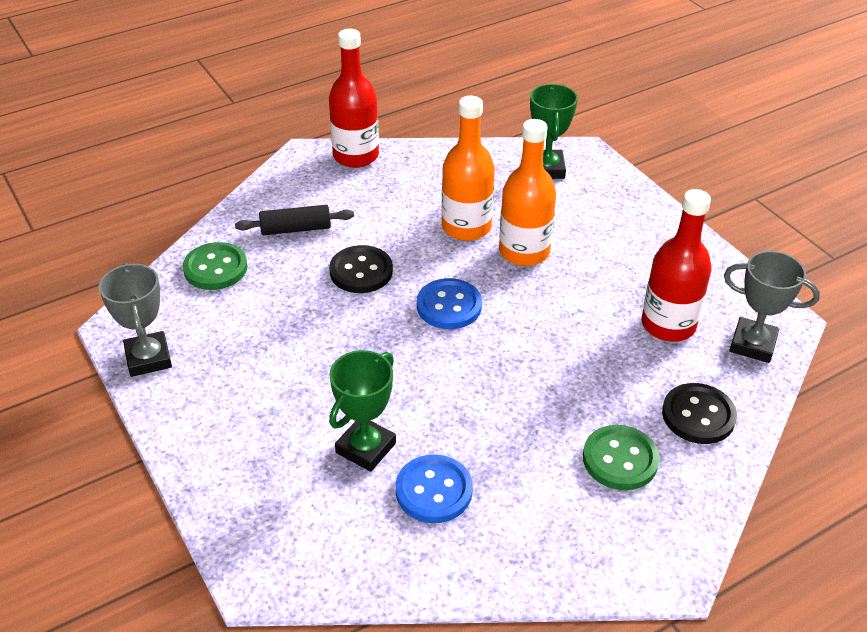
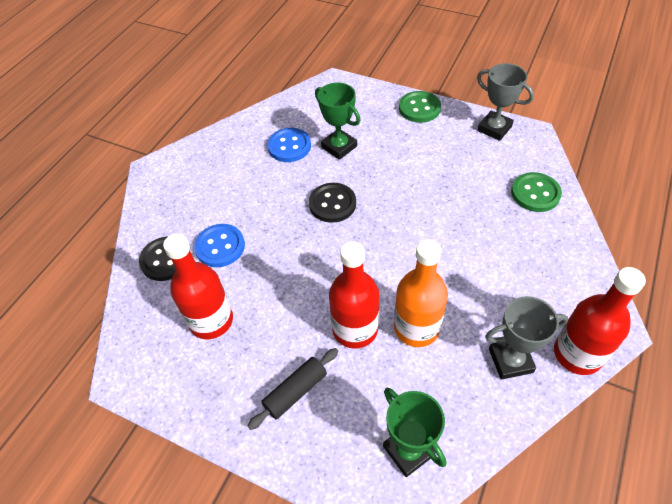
camera: 150 degrees right, 10 degrees up
(296, 229) = (528, 251): black rolling pin -> black rolling pin (295, 391)
(361, 271) = (448, 243): black button -> black button (332, 204)
(366, 448) = (339, 147): green trophy -> green trophy turned 45 degrees counterclockwise
(449, 306) = (369, 250): blue button -> blue button (220, 246)
(524, 251) = (355, 329): orange bottle -> red bottle
(620, 459) = (202, 209): green button -> green button (419, 108)
(752, 344) = (143, 338): grey trophy -> grey trophy (510, 360)

